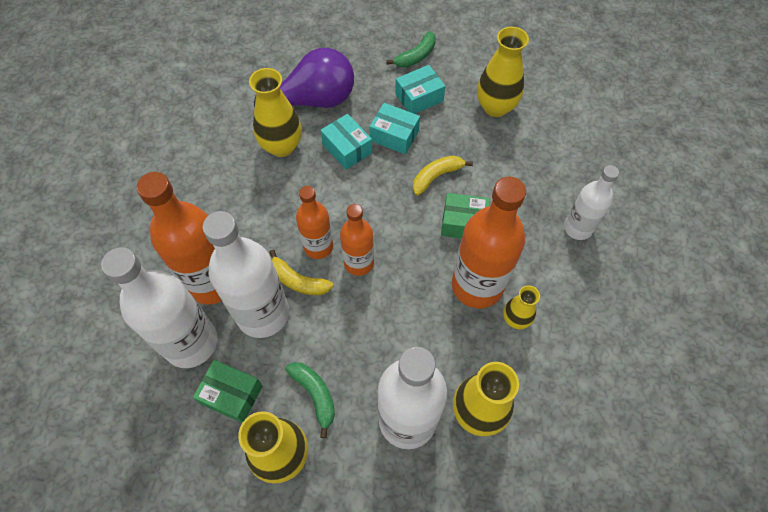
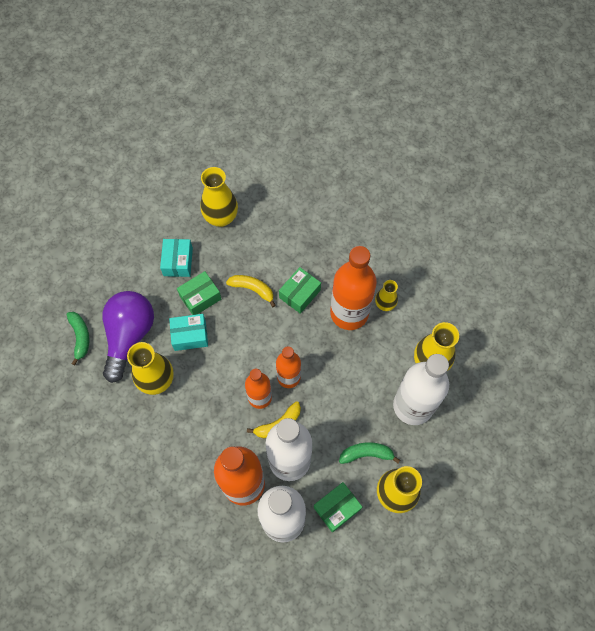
camera: 60 degrees left, 5 degrees up
(394, 135) = (200, 297): turquoise box -> green box
(416, 56) = (138, 242): green banana -> green banana (80, 337)
(436, 176) = (253, 289): yellow banana -> yellow banana turned 120 degrees clockwise
(577, 228) = (345, 229): white bottle -> none

